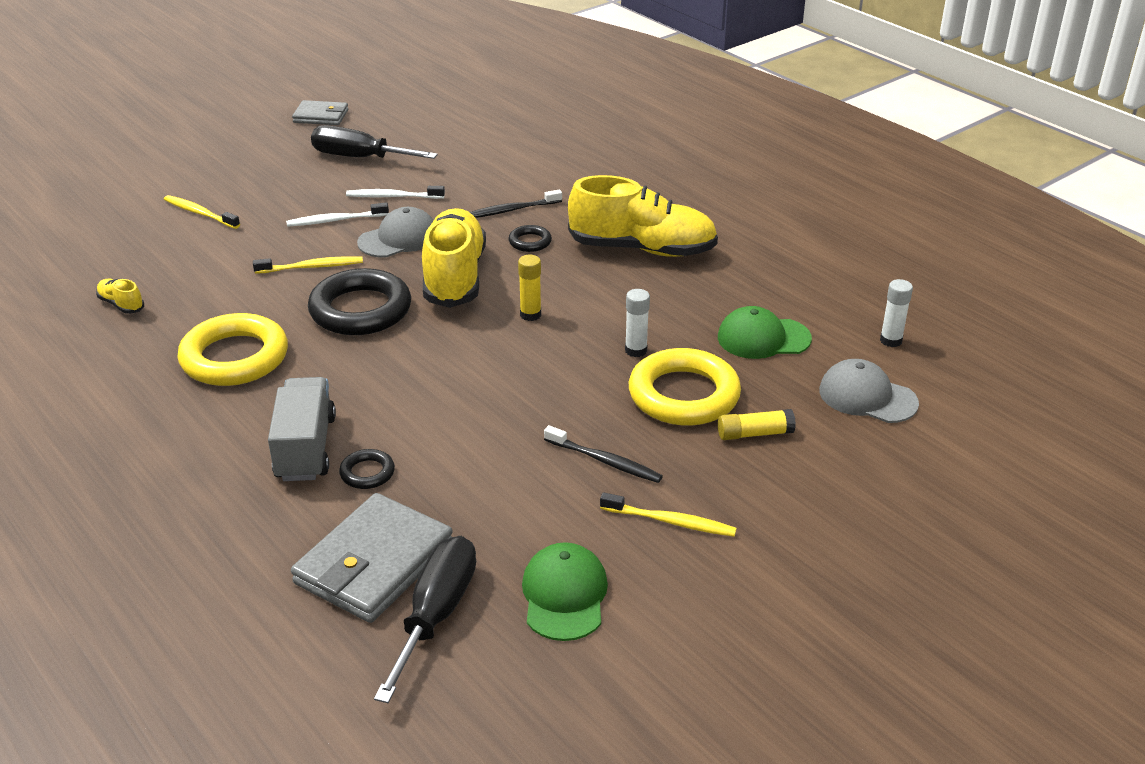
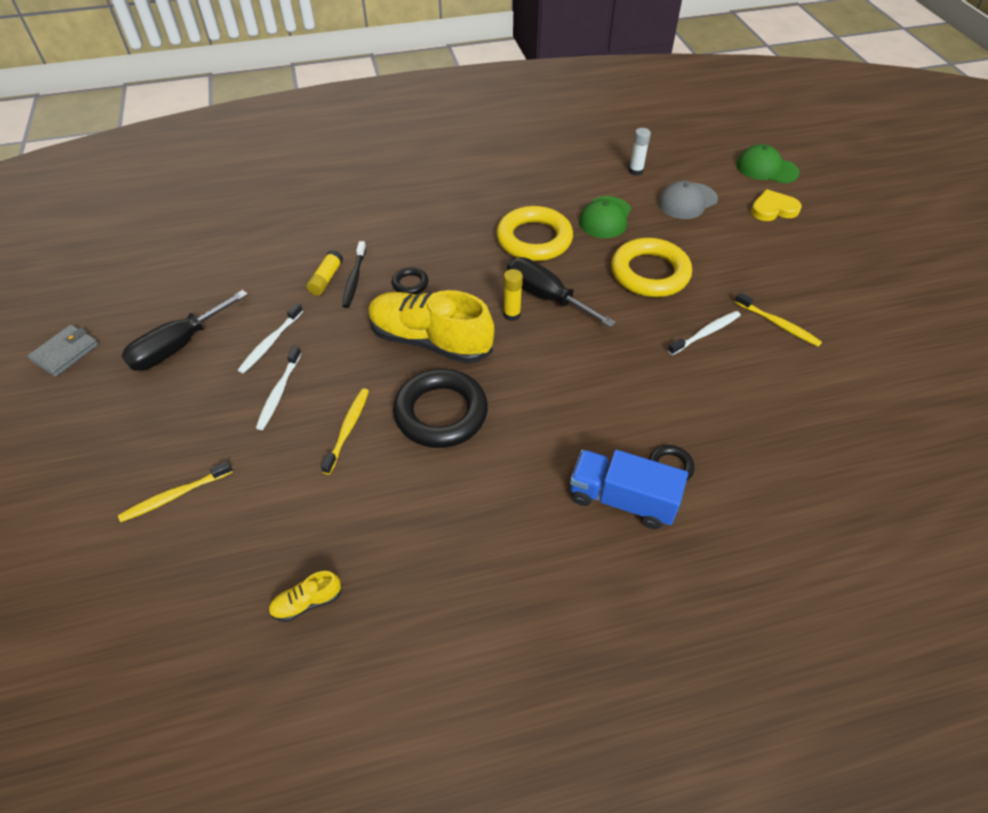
camera: 65 degrees left, 15 degrees up
(234, 358) = (462, 521): yellow ring -> yellow ring (534, 239)
(305, 448) = (622, 499): grey truck -> blue truck
(374, 563) = (779, 490): grey wallet -> none
(399, 239) = (345, 358): grey cap -> none
(436, 615) = (842, 469): black screwdriver -> black screwdriver (546, 297)
(564, 595) = (836, 396): green cap -> green cap (766, 168)
(604, 461) = (705, 333): black toothbrush -> white toothbrush
(636, 350) = (587, 277): white glue stick -> none
(642, 249) = (463, 232): yellow shoe -> none
(670, 521) = (778, 324): yellow toothbrush -> yellow toothbrush turned 90 degrees clockwise
(754, 434) = (704, 258): yellow glue stick -> yellow glue stick (326, 279)
(931, 480) = (773, 209): none -> yellow heart

